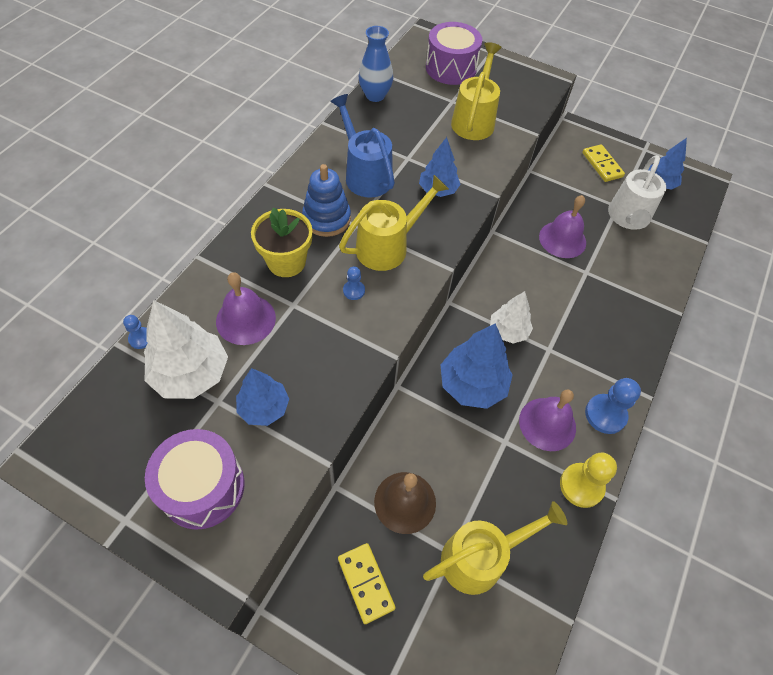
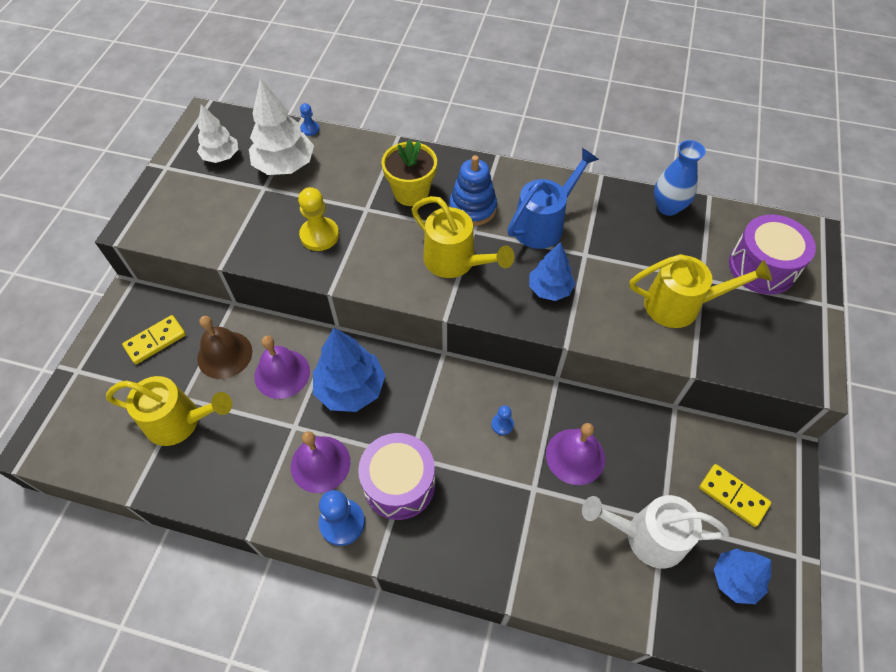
camera: 80 degrees right, 0 degrees up
(202, 487) = (193, 199): purple drum -> purple drum (399, 484)
(246, 319) = (343, 183): purple bell -> purple bell (282, 373)
(264, 407) = (263, 216): blue tree -> none
(354, 291) = (394, 247): blue pawn -> blue pawn (502, 424)
(481, 557) = (181, 421): yellow watering can -> yellow watering can turned 45 degrees counterclockwise
(508, 331) = (423, 412): white tree -> white tree (221, 156)
(581, 486) = (257, 503): yellow pawn -> yellow pawn (319, 235)
(602, 165) = (733, 496): yellow domino -> yellow domino turned 75 degrees clockwise

